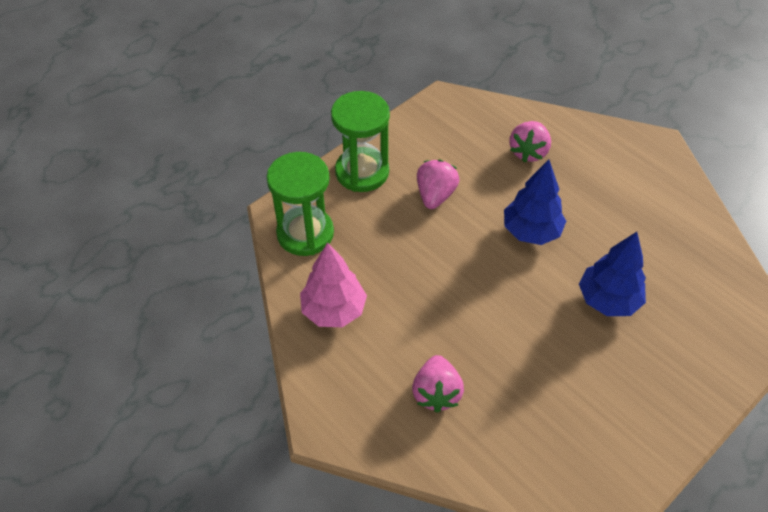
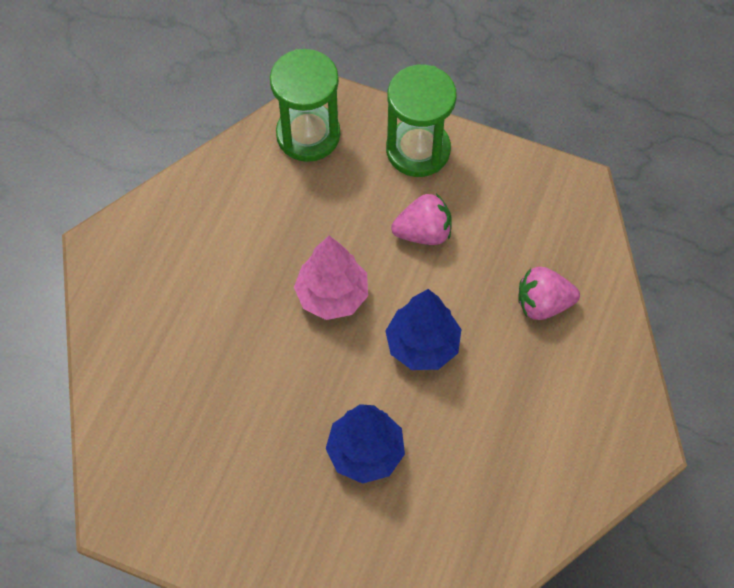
camera: 65 degrees right, 10 degrees up
(333, 310) = (228, 200): pink tree -> pink tree (332, 295)
(436, 393) = (175, 326): pink strawberry -> none

